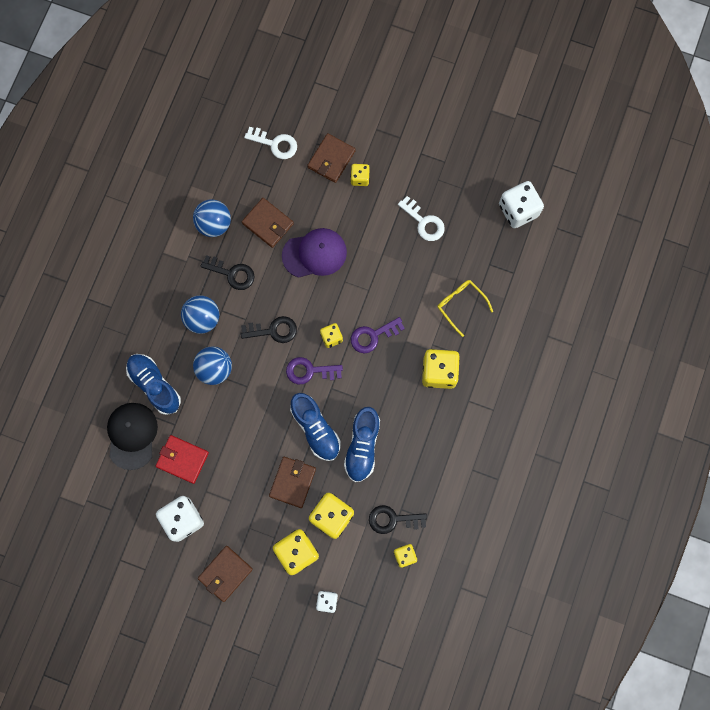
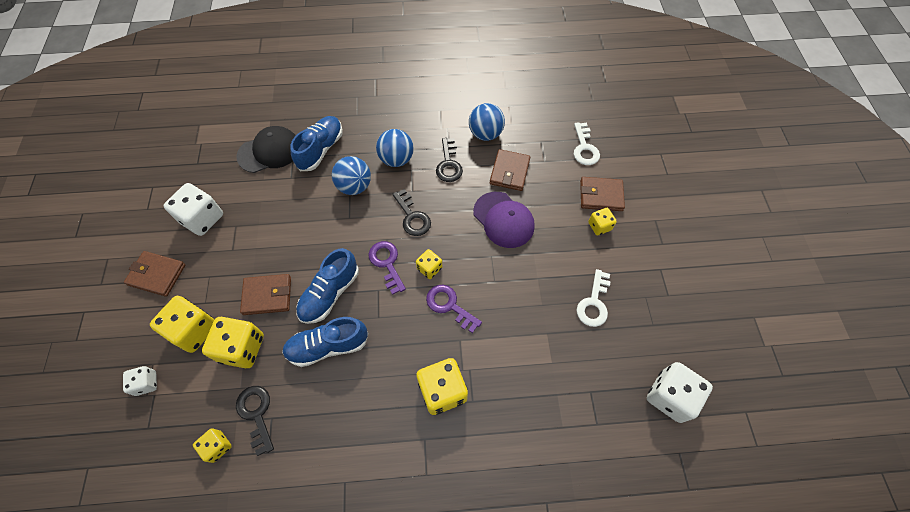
camera: 65 degrees right, 15 degrees down
(182, 459) = (260, 196): red wallet -> none
(461, 305) = (528, 381): yellow glasses -> none

